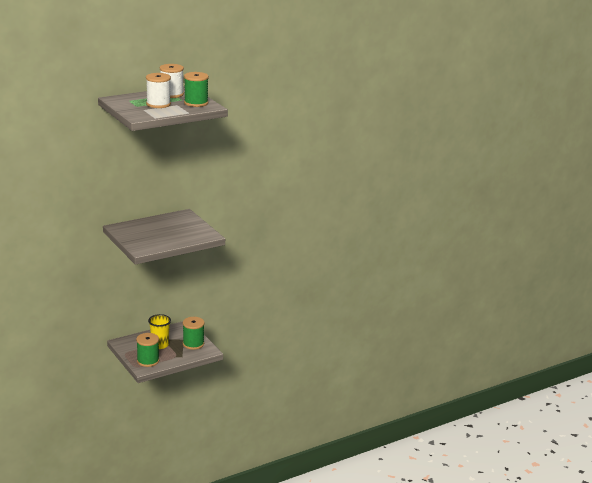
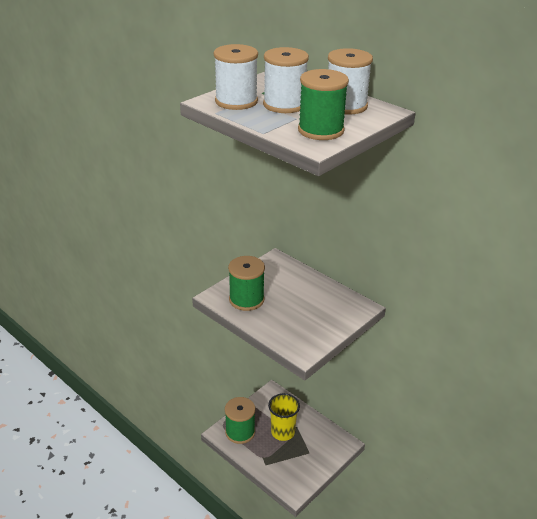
camera: 75 degrees right, 10 degrees up
(144, 112) = (236, 101): none -> white spool
(193, 344) = (303, 467): green spool -> green spool (246, 299)

